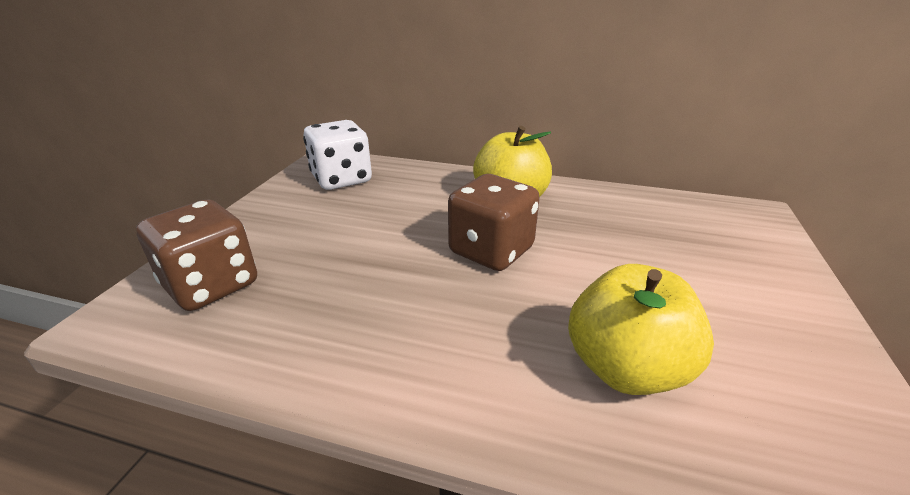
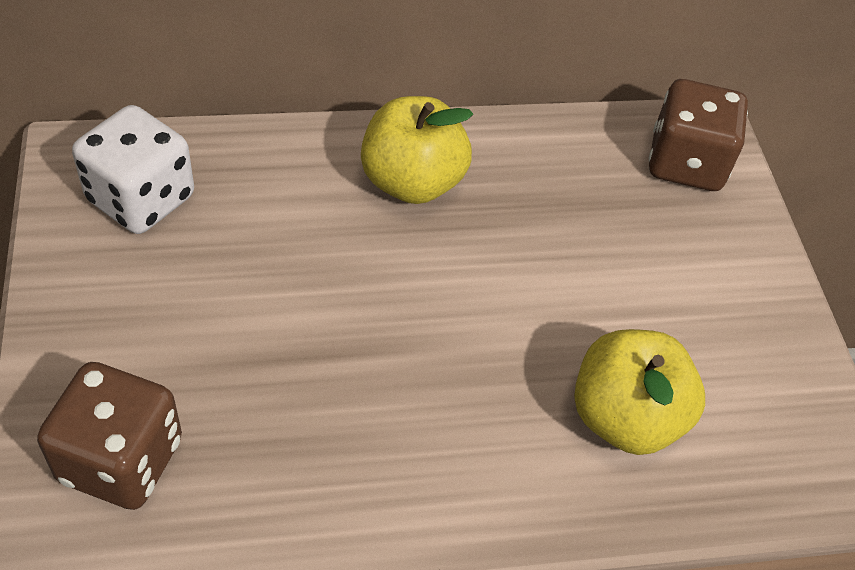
camera: 30 degrees left, 20 degrees up
(491, 251) = (431, 292): brown dice -> brown dice (686, 163)

